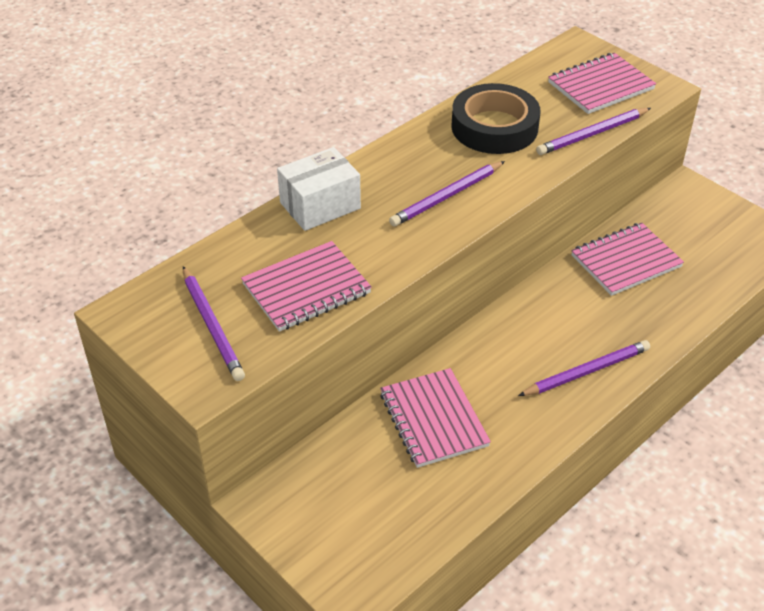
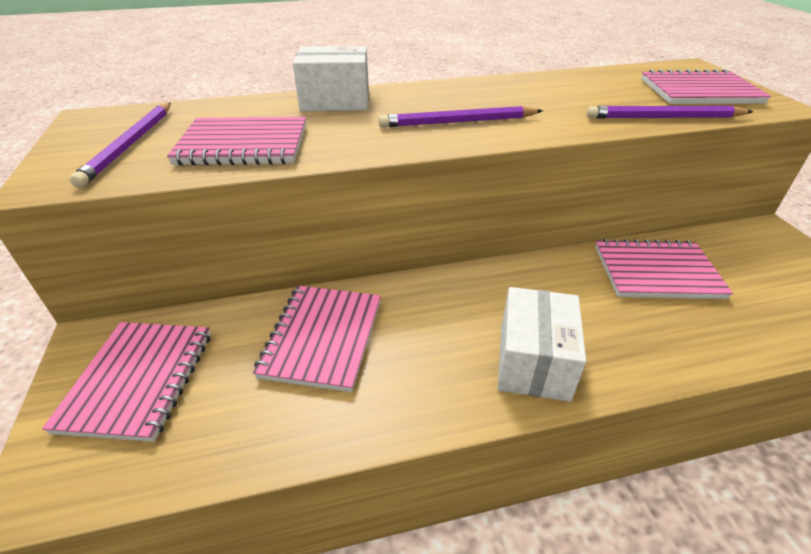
camera: 30 degrees right, 5 degrees down
(334, 509) = (138, 380): none -> pink notebook
(494, 127) = (557, 93): black tape -> none
(586, 371) = (533, 361): purple pencil -> white box

